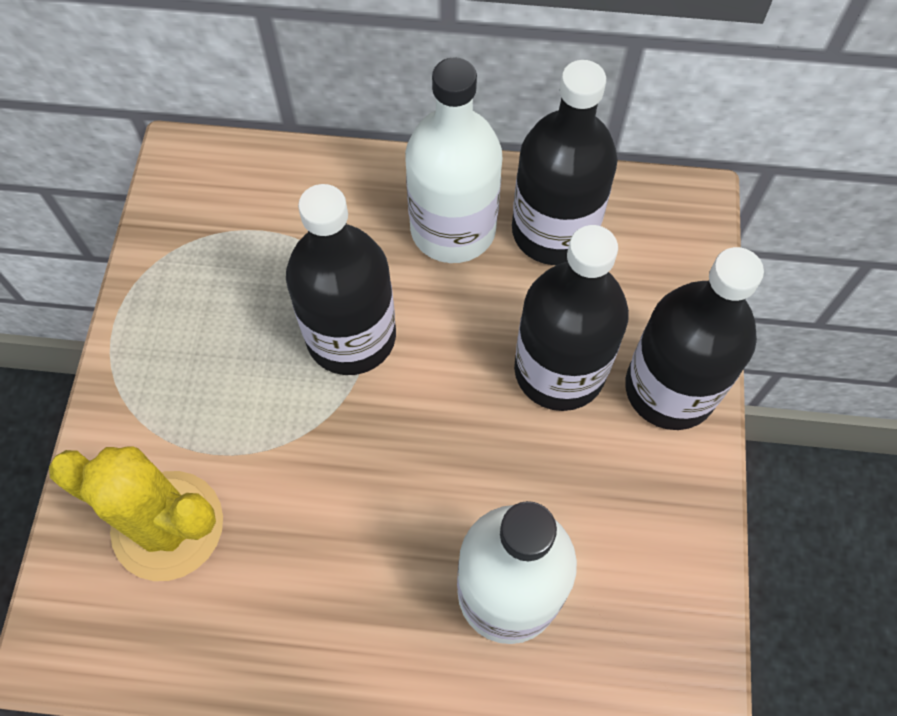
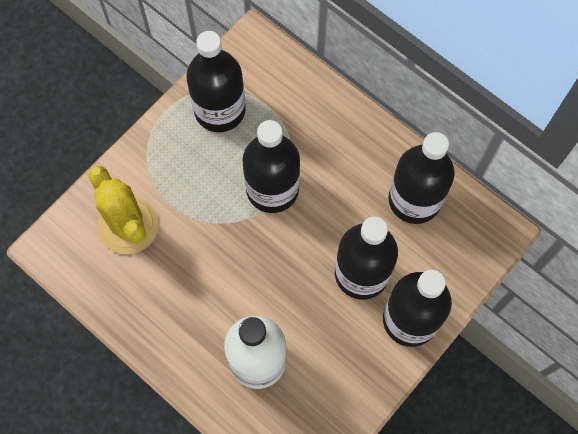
camera: 35 degrees right, 5 degrees up
(197, 276) = (220, 110): none -> black bottle
(453, 229) = (363, 165): white bottle -> none

